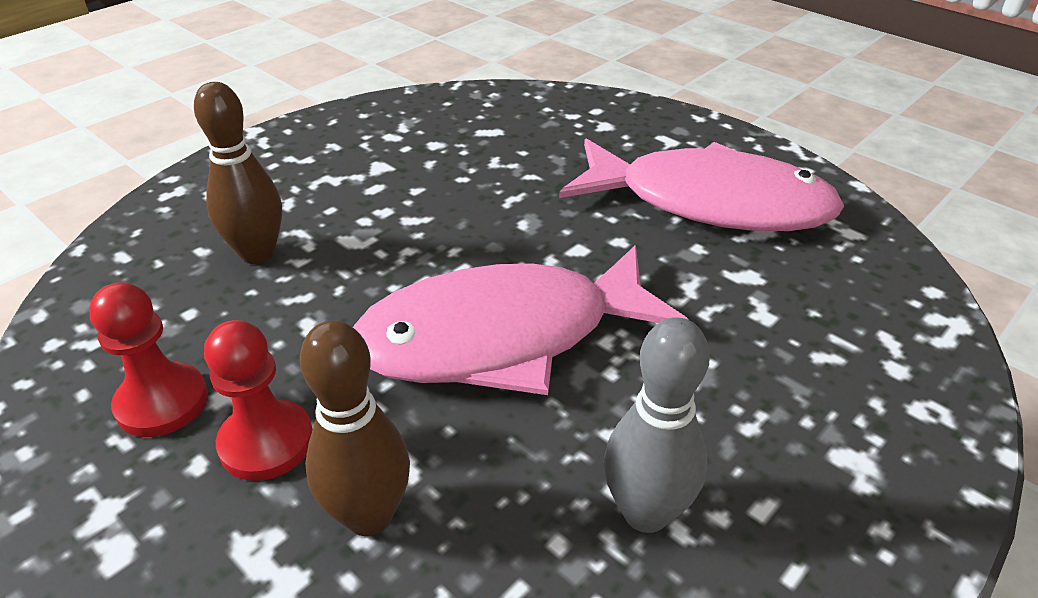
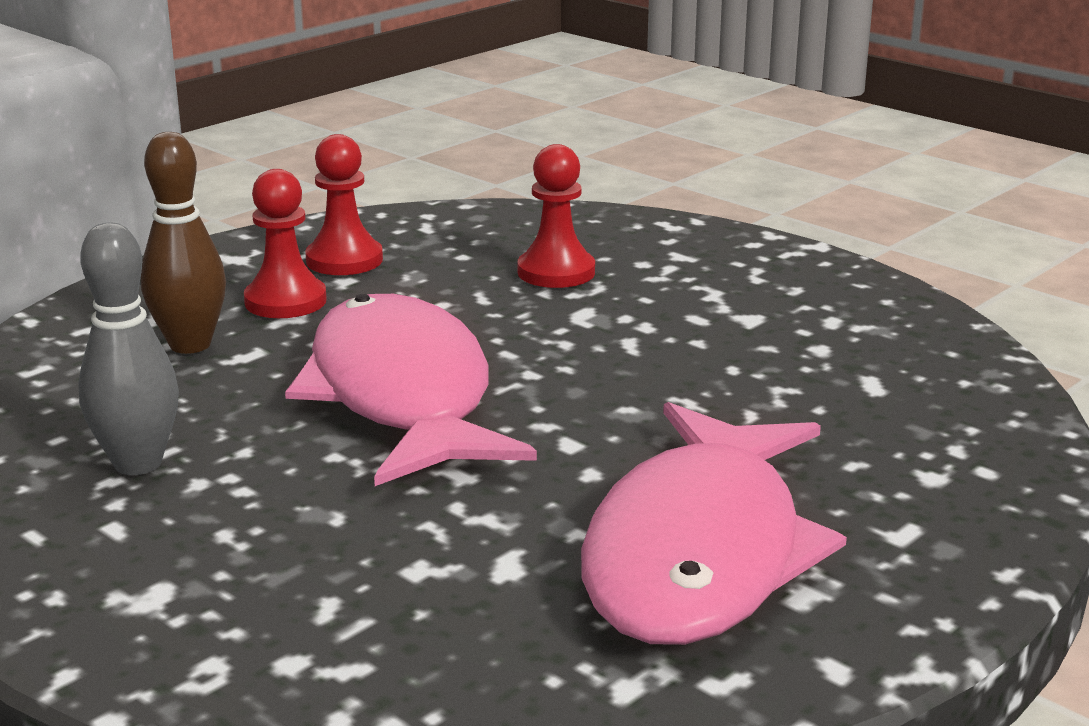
camera: 90 degrees right, 15 degrees down
(258, 253) = (556, 272): brown bowling pin -> red pawn

